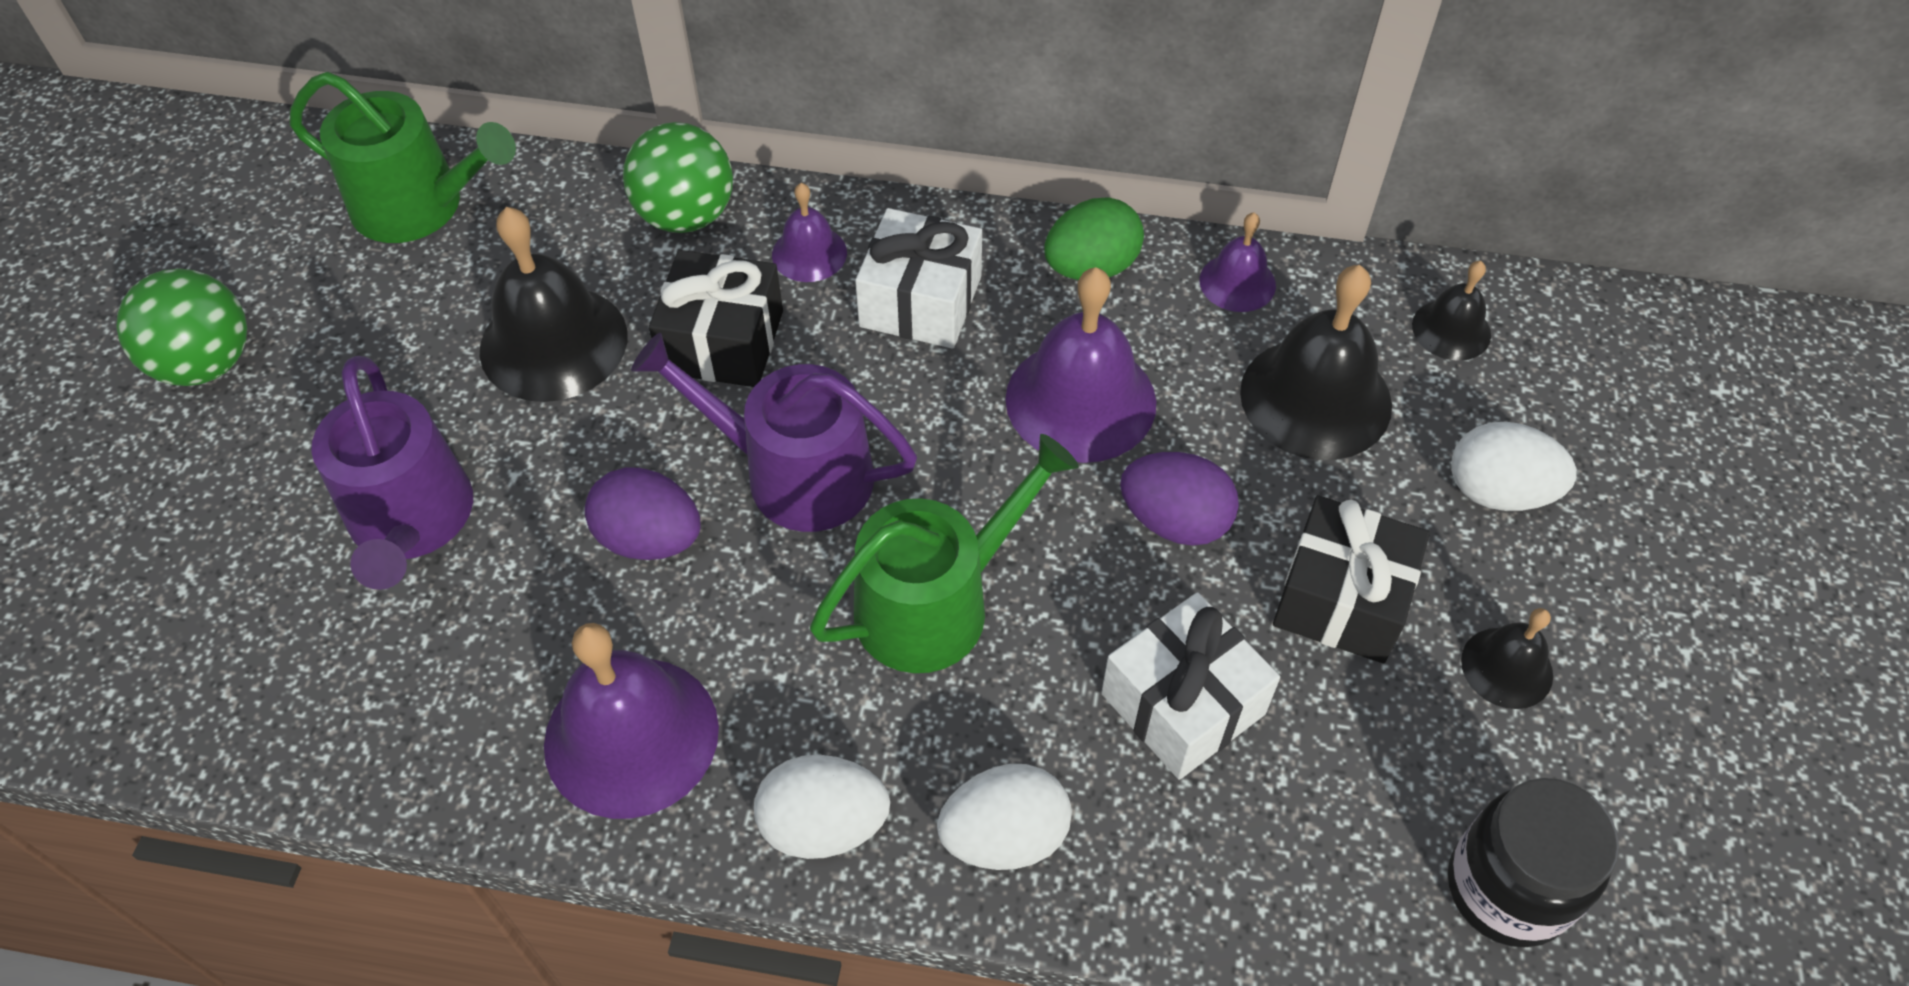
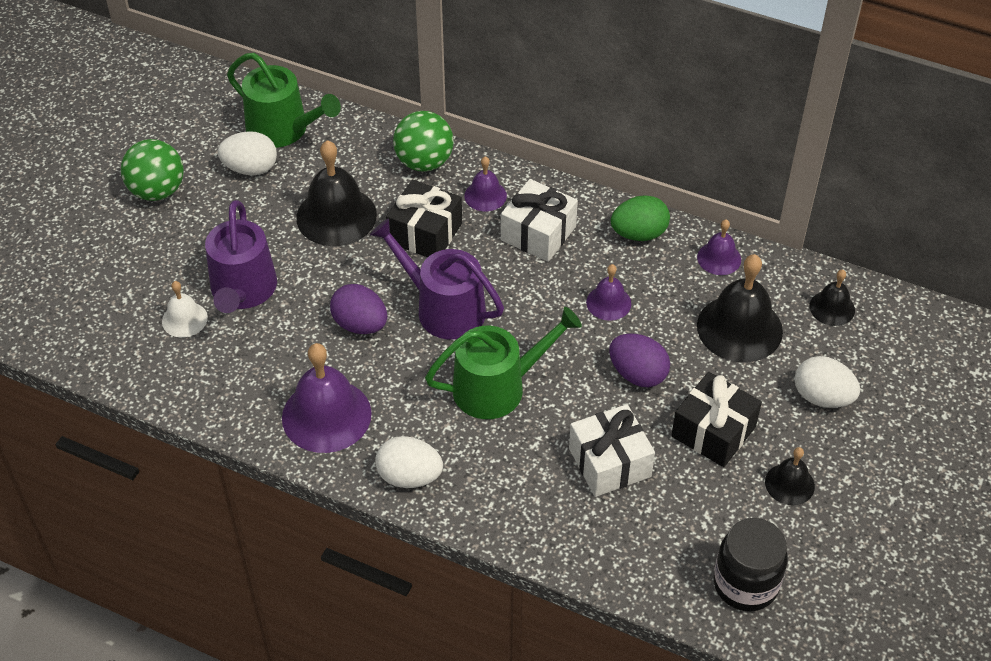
camera: 15 degrees right, 5 degrees down
(309, 603) = (184, 319): none -> white bell
(1004, 836) = (497, 502): white egg -> white egg (250, 169)
(1080, 400) = (608, 302): purple bell -> purple bell, size x0.53

